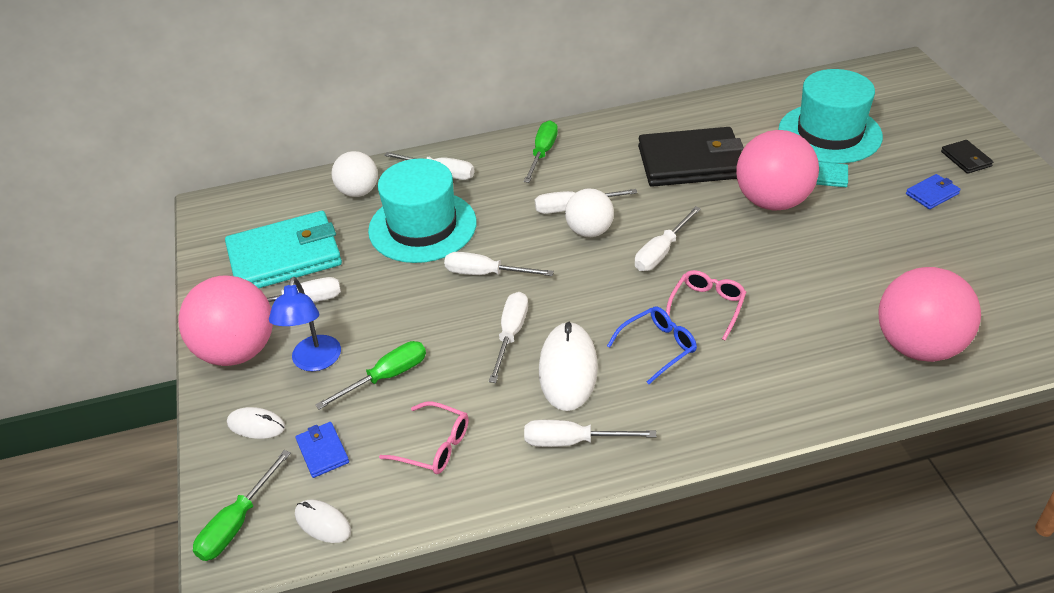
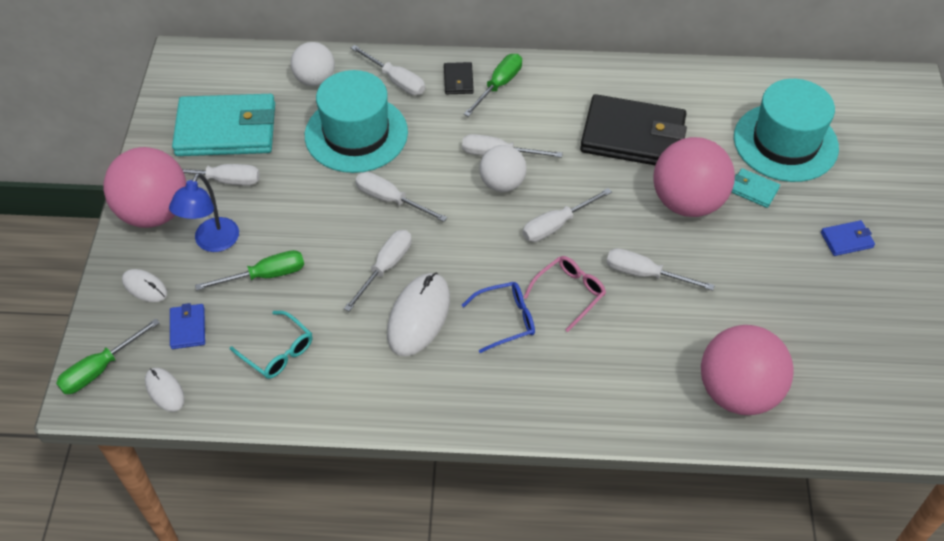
camera: 15 degrees right, 10 degrees up
(434, 446) = (278, 352): pink glasses -> turquoise glasses
(573, 441) = (392, 384): white screwdriver -> white screwdriver (645, 274)
(966, 159) = (904, 211): black wallet -> black wallet (458, 80)

